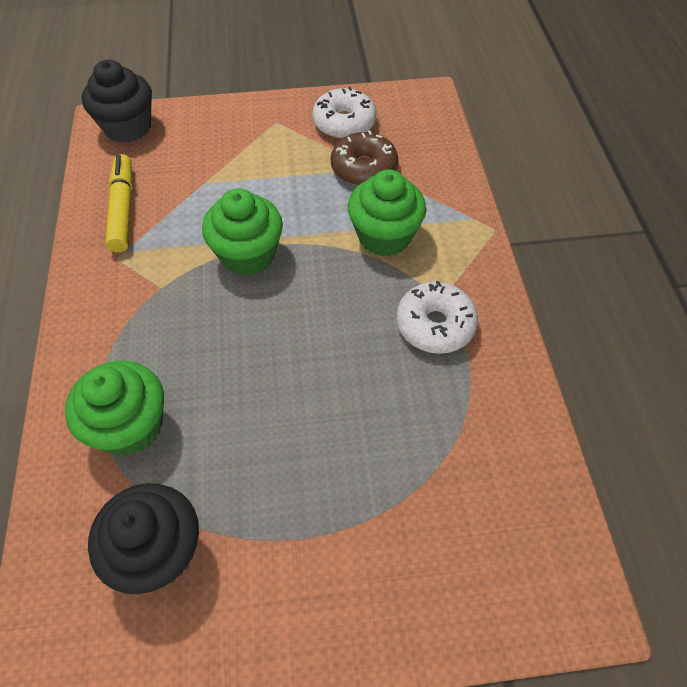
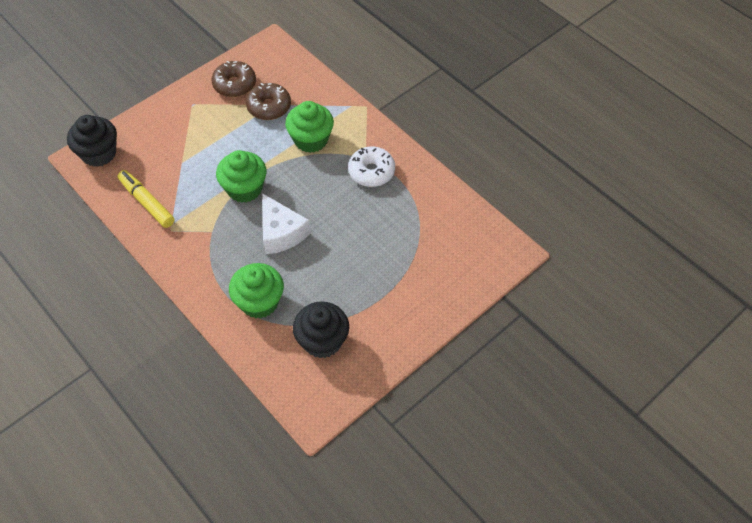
camera: 35 degrees left, 0 degrees up
(242, 341) = (281, 233): none -> white cheese
(344, 123) = (234, 84): white donut -> brown donut

